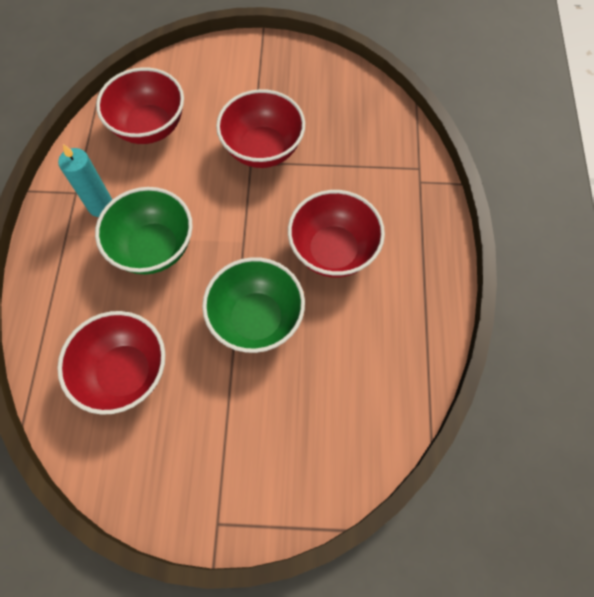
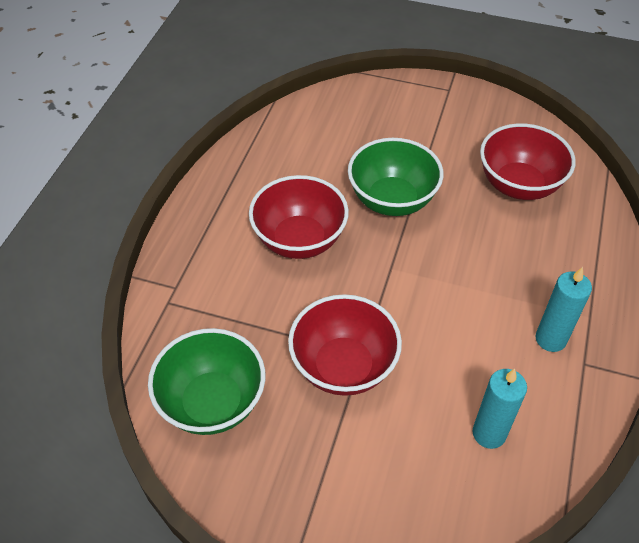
camera: 165 degrees left, 15 degrees down
(149, 127) = (489, 433): red bowl -> turquoise candle
(154, 248) = (488, 281): green bowl -> green bowl (212, 402)

